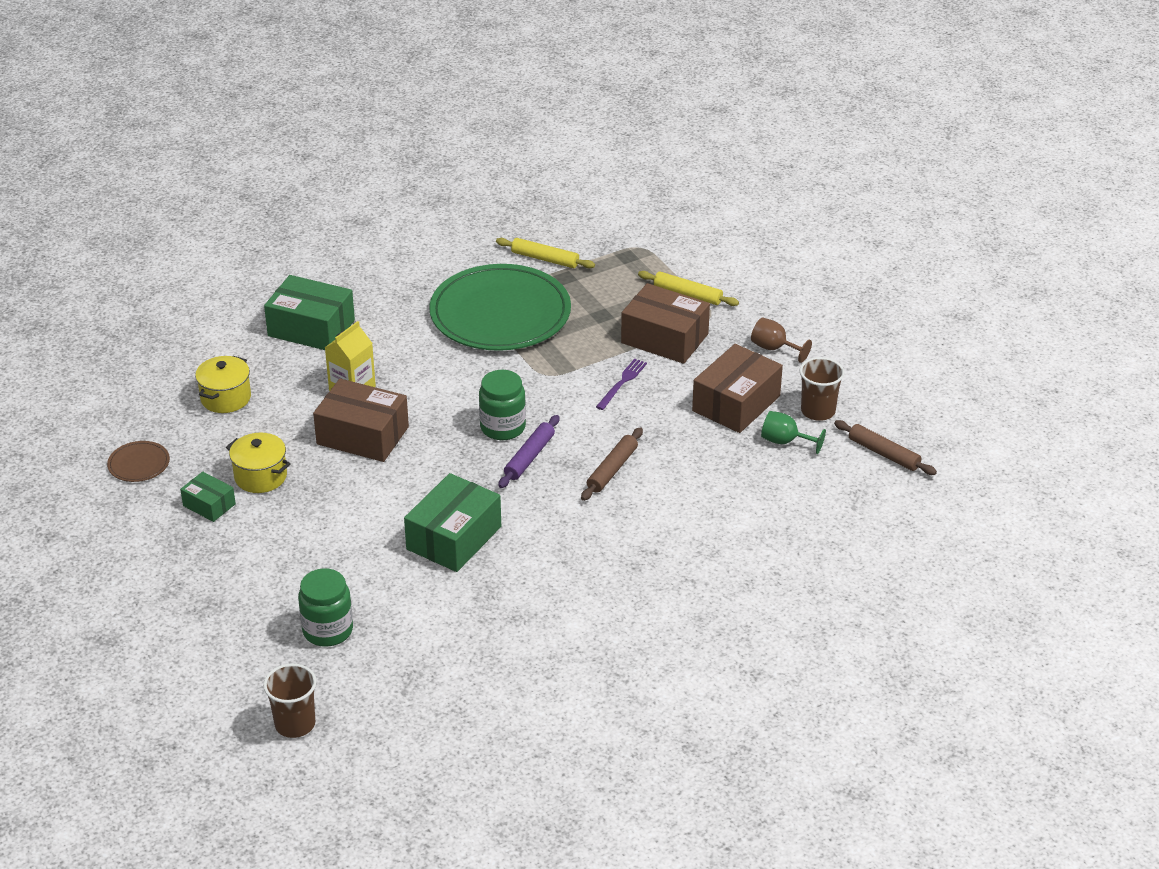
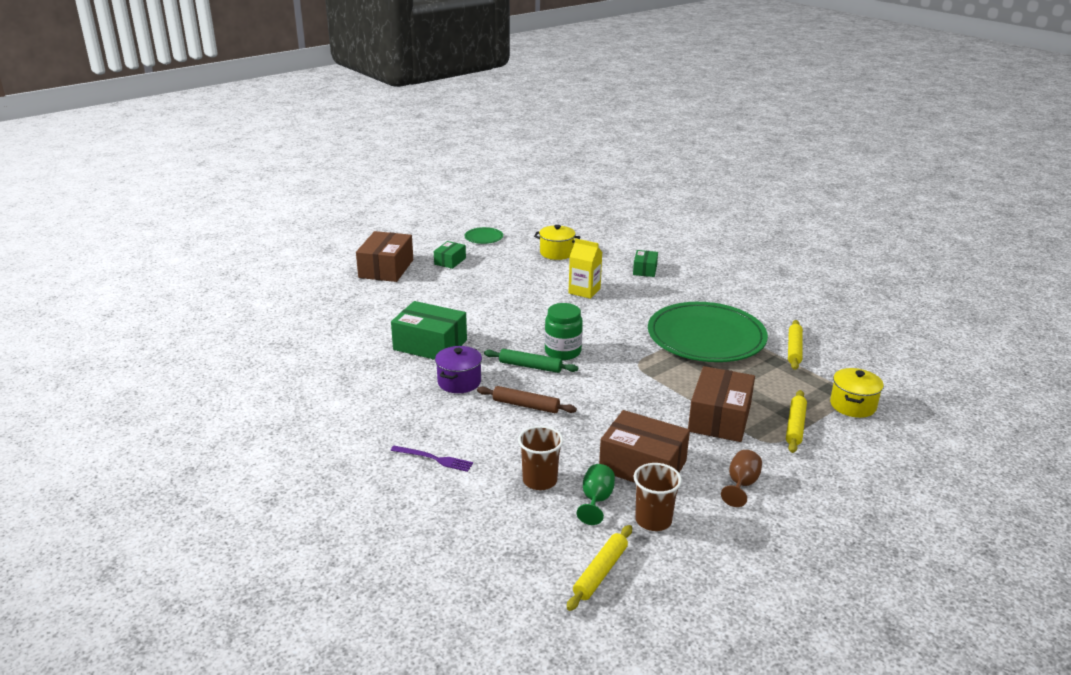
camera: 80 degrees right, 10 degrees down
(139, 464) = (484, 237): brown plate -> green plate
(260, 476) = (481, 273): yellow pot -> yellow pot (852, 405)
(295, 724) = (248, 310): brown cup -> brown cup (540, 480)
(311, 328) = (645, 270): green box -> green box, size x0.54
(328, 630) = (333, 311): green jar -> none
(362, 435) = (534, 300): brown box -> brown box (386, 268)
(529, 457) = (530, 366): purple rolling pin -> green rolling pin
(550, 518) = (459, 382): none -> purple pot
(622, 383) = (644, 401): purple fork -> purple fork (434, 459)
(883, 453) = (600, 572): brown rolling pin -> yellow rolling pin

